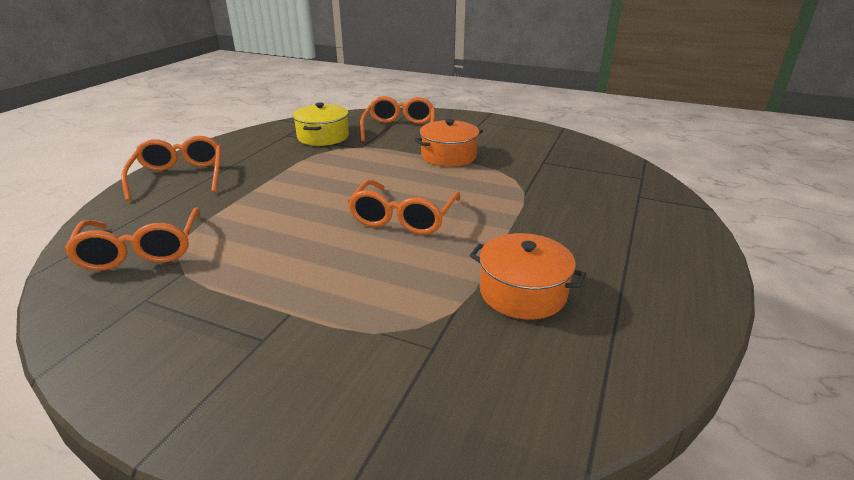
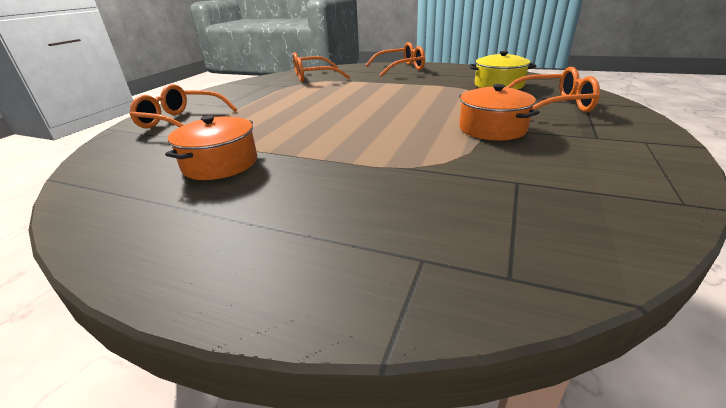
camera: 90 degrees right, 0 degrees up
(403, 218) = (346, 121): orange glasses -> orange glasses (181, 121)

